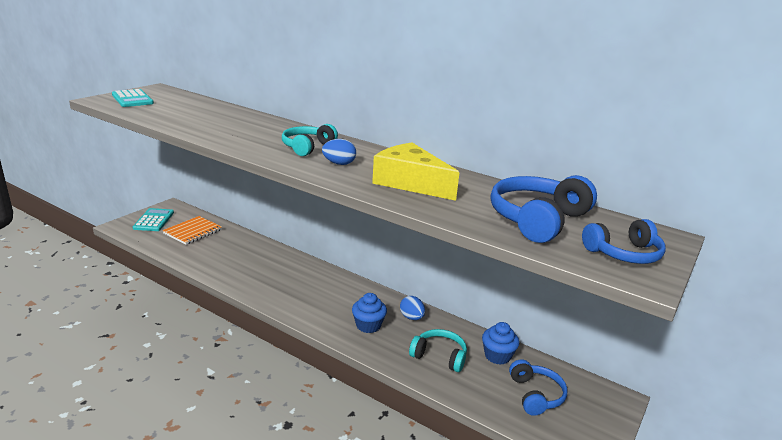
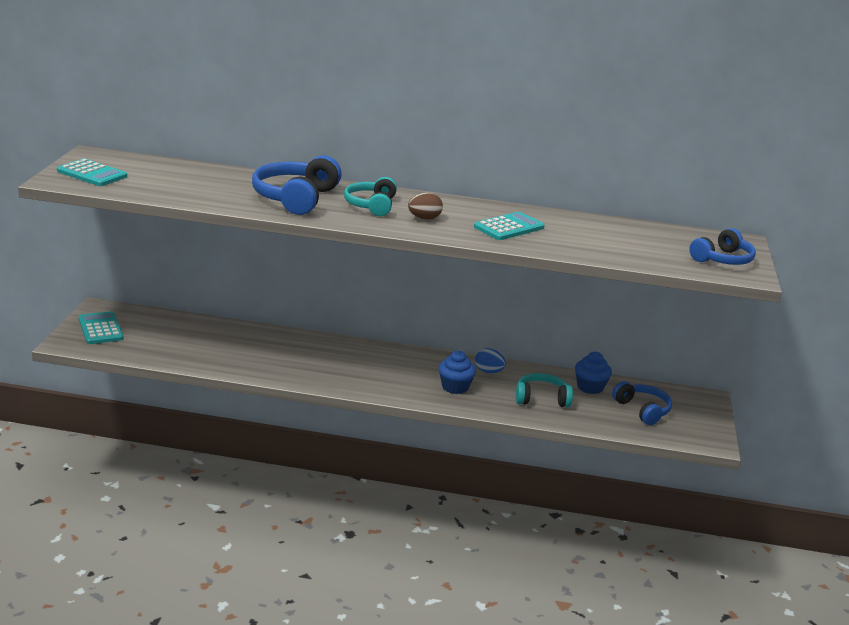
camera: 25 degrees left, 0 degrees up
(193, 231) = (166, 333): orange notebook -> none
(339, 164) = (424, 218): blue egg -> brown egg
(410, 183) = (509, 227): yellow cheese -> turquoise calculator
(538, 220) = (641, 243): blue headphones -> blue headphones (296, 198)

